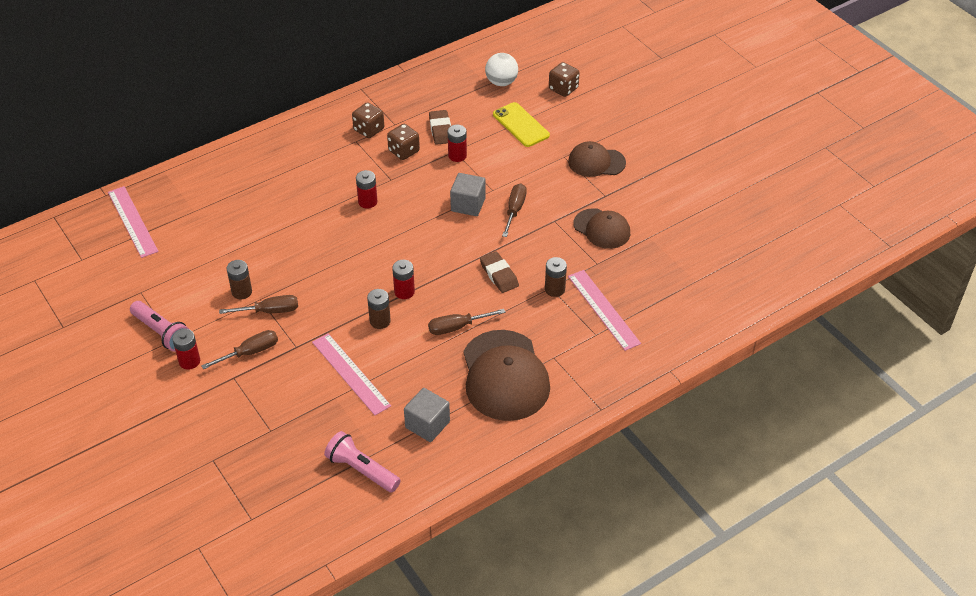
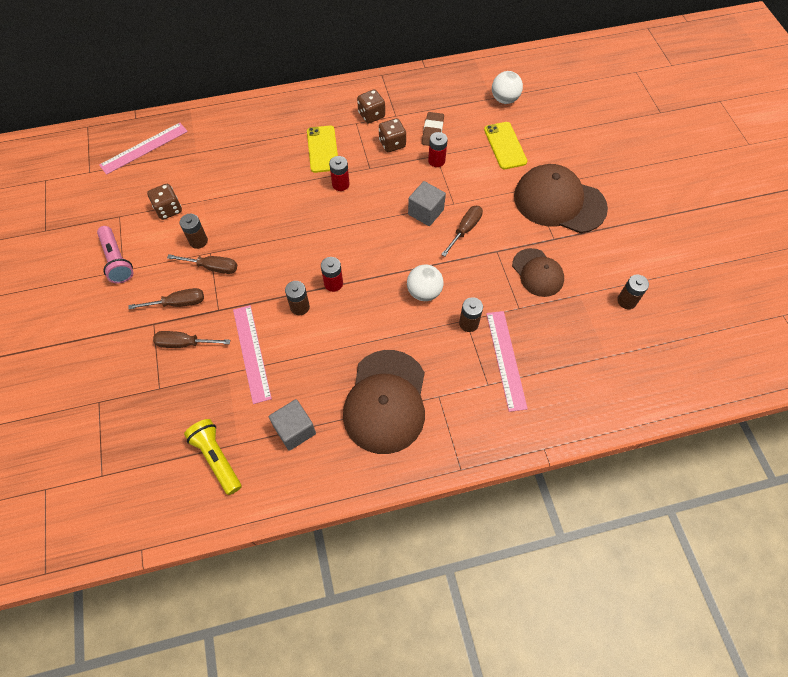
camera: 20 degrees right, 15 degrees up
(132, 221) = (144, 148): pink ruler -> pink ruler turned 60 degrees clockwise
(189, 361) = (126, 296): red battery -> none
(332, 174) = (322, 149): none -> yellow phone
(362, 470) = (217, 458): pink flashlight -> yellow flashlight
(457, 327) = (364, 335): brown screwdriver -> brown screwdriver (185, 343)
(499, 275) = (424, 292): brown eraser -> white ball
(563, 89) = (557, 120): brown dice -> brown dice (168, 209)
(596, 162) = (559, 202): brown cap -> brown cap, size x1.70
(695, 230) = (626, 301): none -> brown battery

